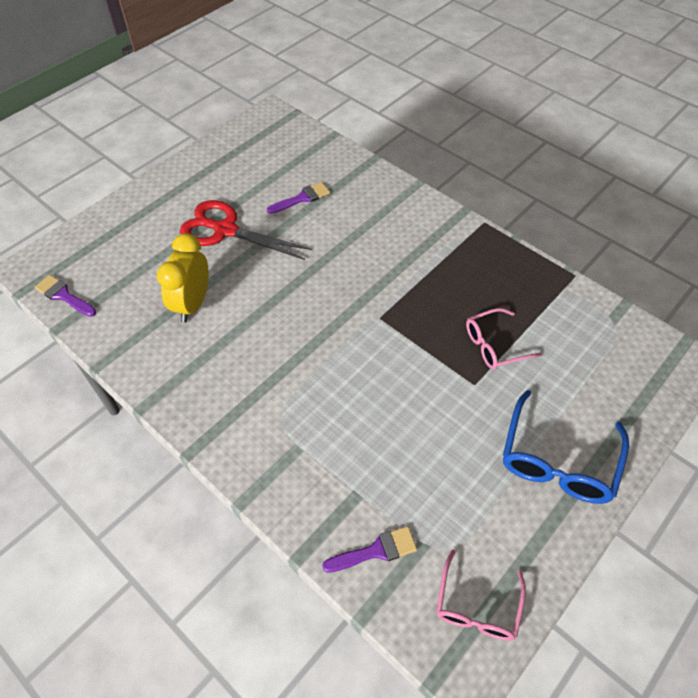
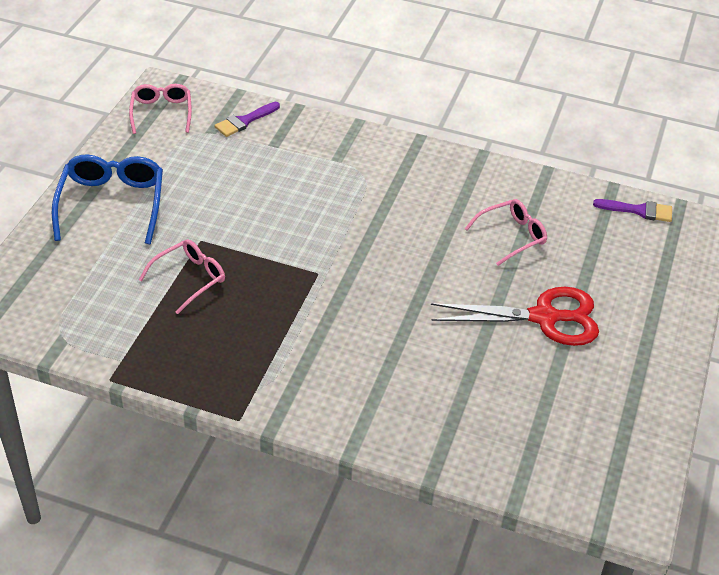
camera: 155 degrees right, 10 degrees down
(192, 304) = (512, 236): yellow clock -> pink glasses
(302, 198) = (486, 385): purple brush -> none

